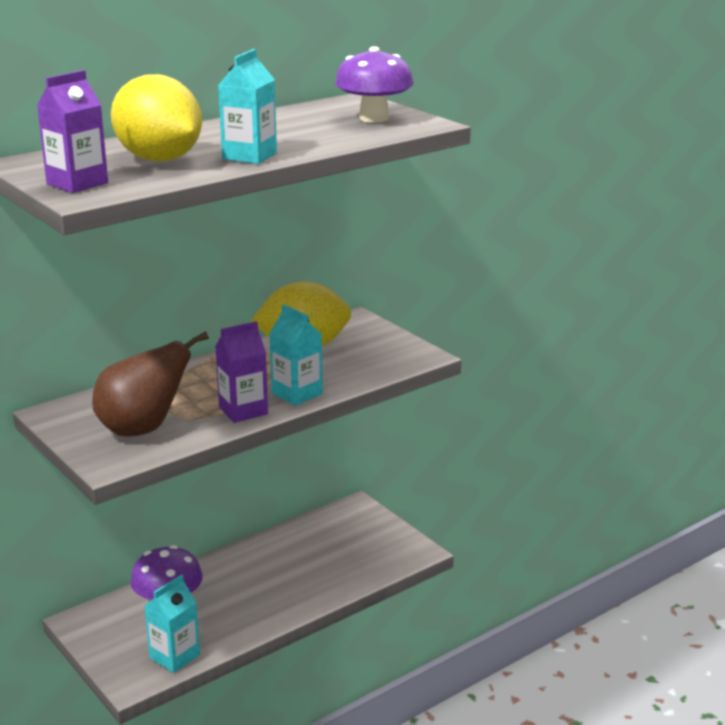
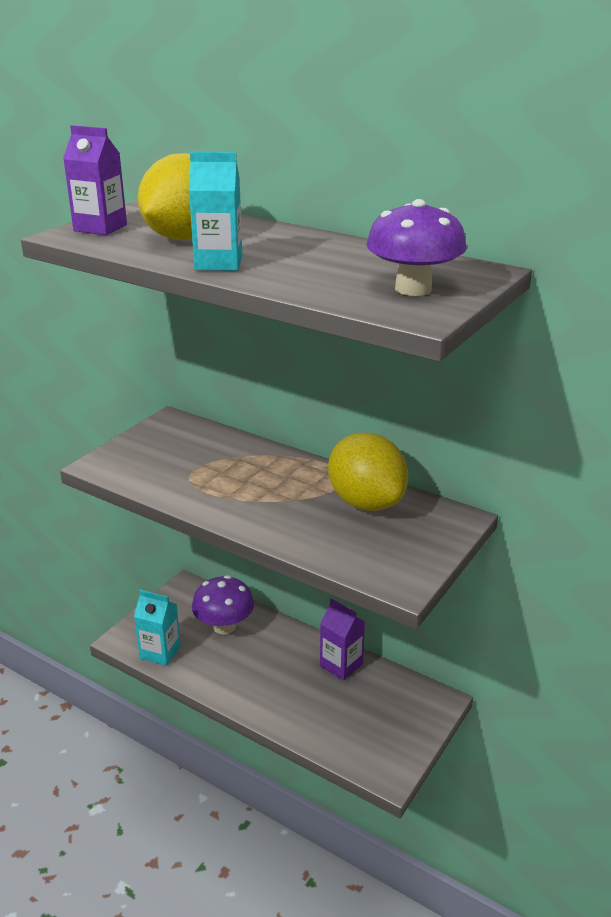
camera: 70 degrees right, 5 degrees up
(143, 429) = (160, 464): brown pear -> none
(243, 411) = (215, 502): purple carton -> purple carton (341, 665)
(297, 394) = (264, 522): turquoise carton -> none

